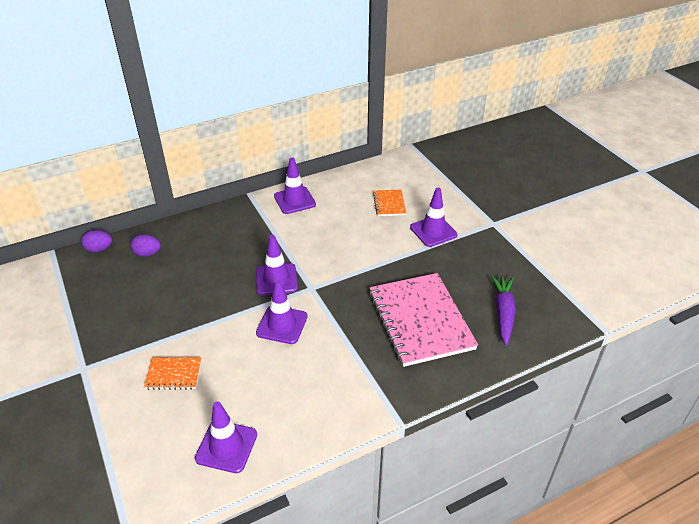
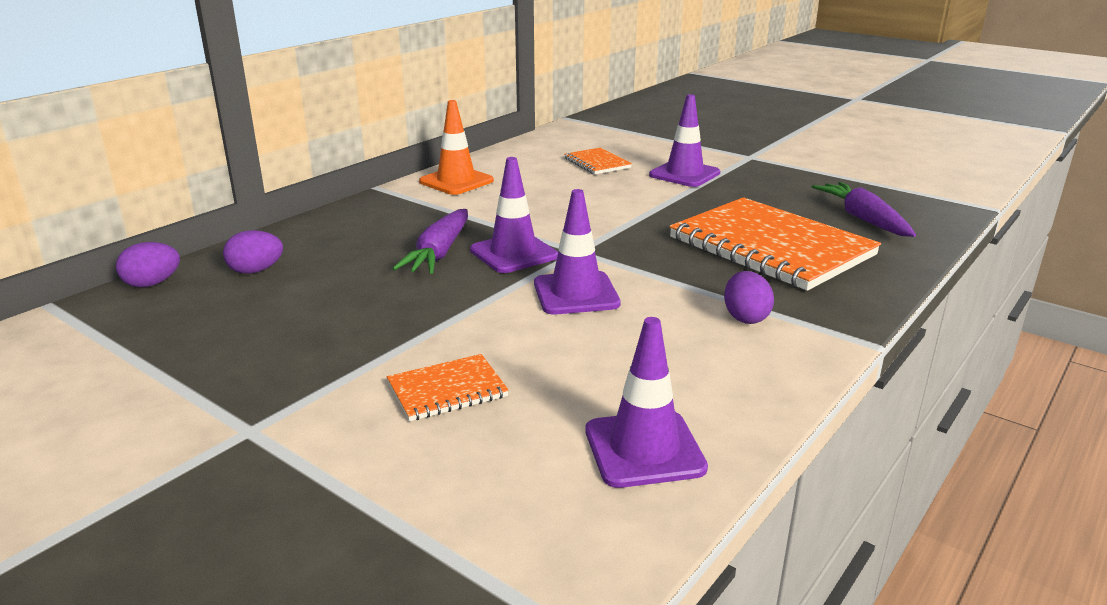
camera: 25 degrees left, 15 degrees down
(239, 267) = (439, 253): none -> purple carrot
(294, 200) = (456, 181): purple traffic cone -> orange traffic cone
(351, 375) = (745, 317): none -> purple egg
(420, 320) = (771, 247): pink notebook -> orange notebook

